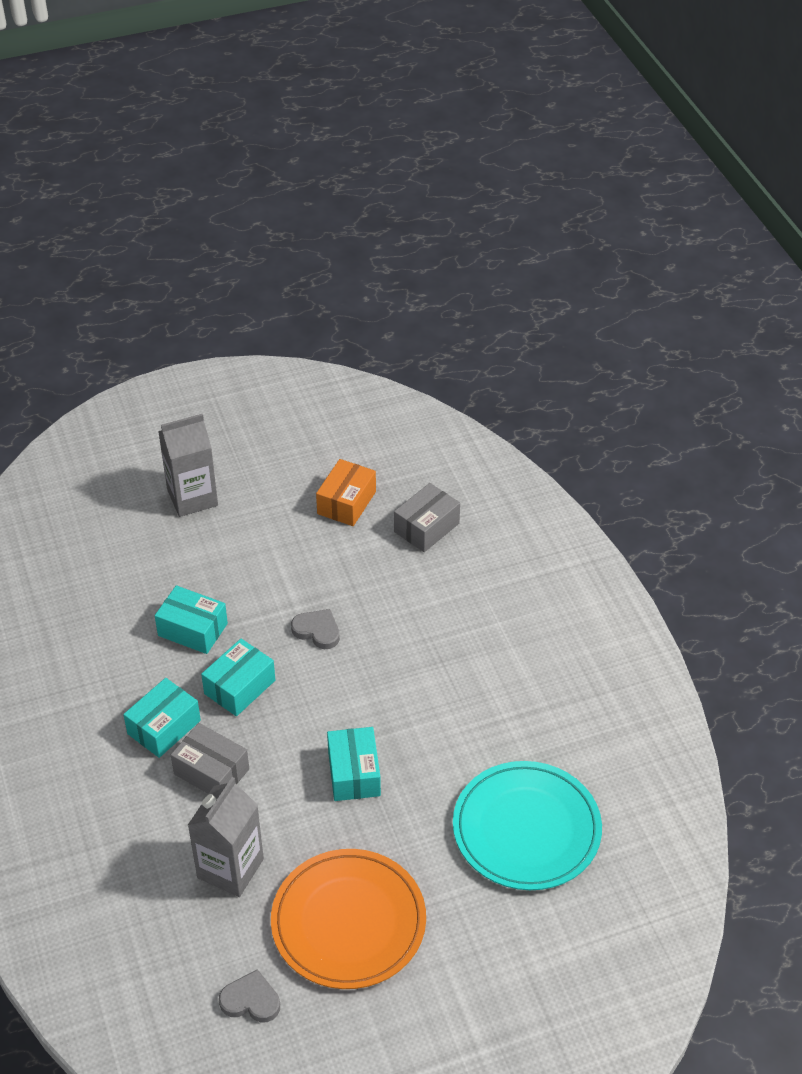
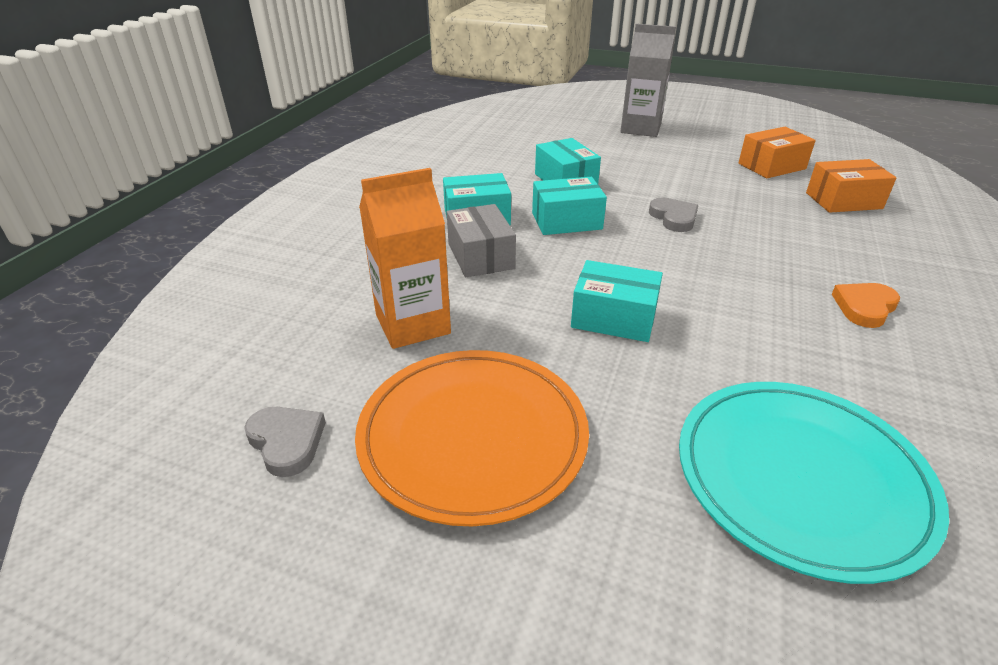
camera: 40 degrees right, 10 degrees down
(230, 868) = (412, 324): grey carton -> orange carton
(354, 773) = (614, 318): turquoise box -> turquoise box turned 75 degrees clockwise
(426, 527) = (843, 200): grey box -> orange box
(496, 660) = (864, 307): none -> orange heart

